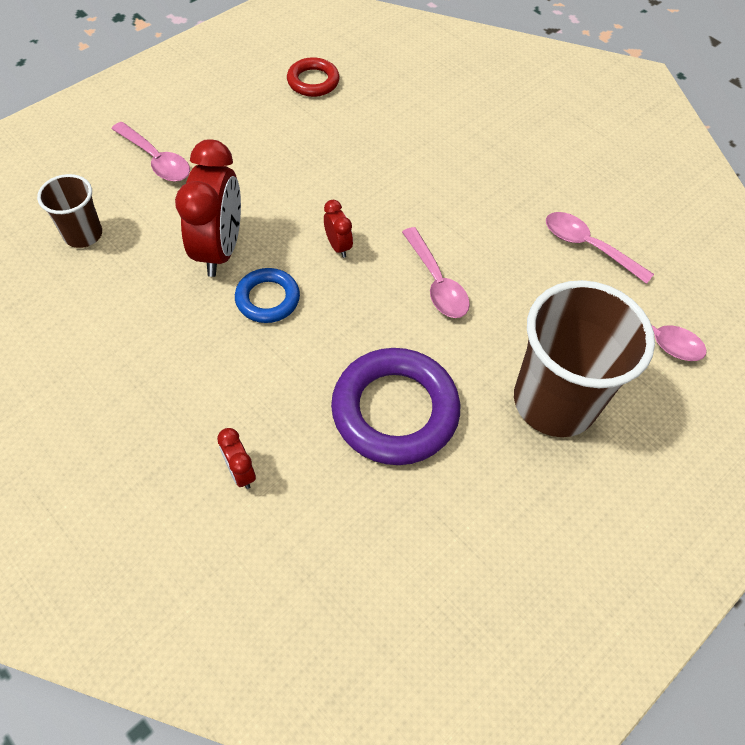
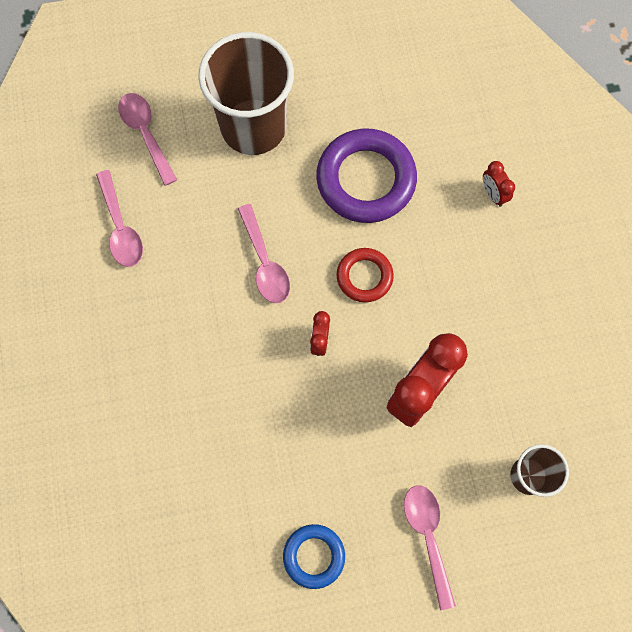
camera: 145 degrees left, 15 degrees up
(240, 472) = (493, 194): red clock -> red clock turned 150 degrees clockwise
(267, 299) = (405, 320): blue ring -> blue ring (314, 556)
(313, 81) = (217, 567): red ring -> red ring (364, 276)
(436, 282) = (265, 262): pink spoon -> pink spoon turned 150 degrees clockwise

